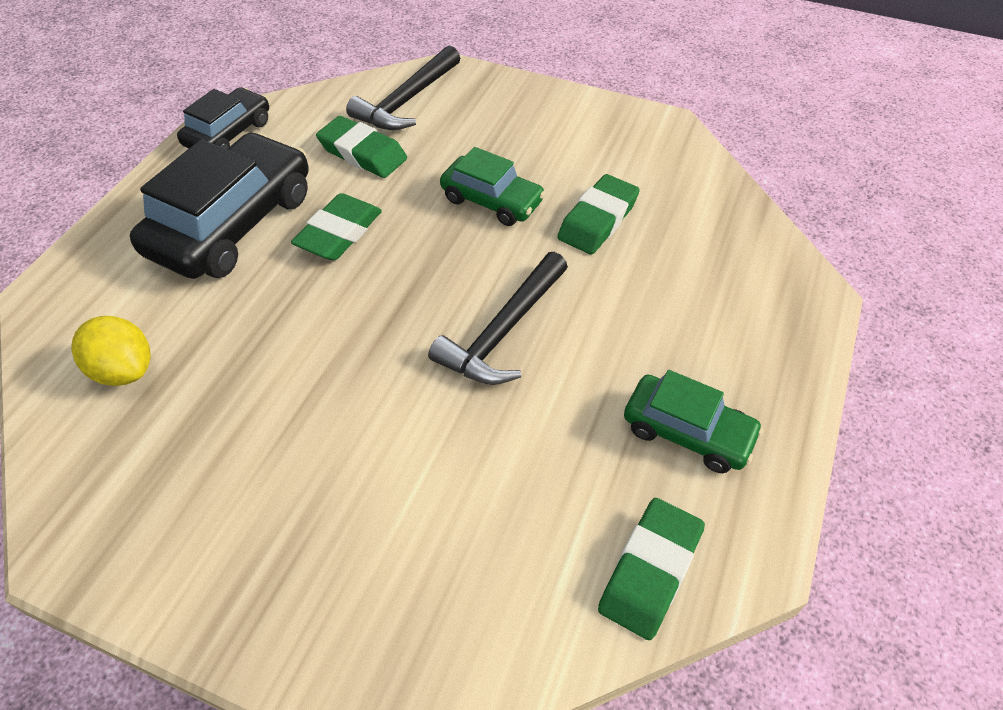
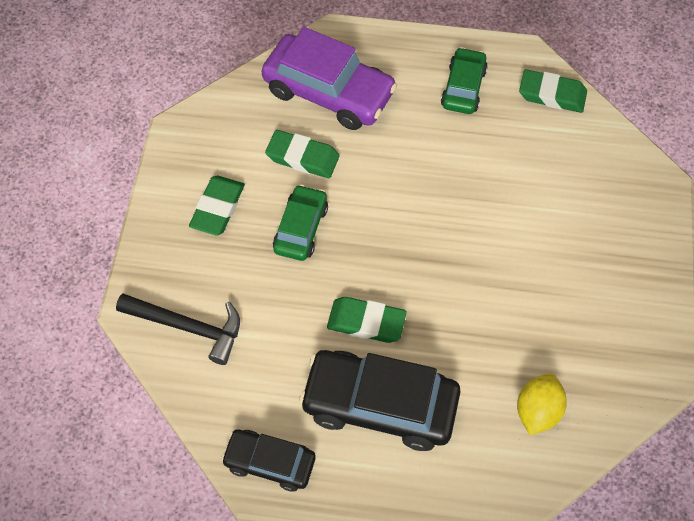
camera: 105 degrees left, 10 degrees up
(363, 153) = (268, 338): green eraser -> green eraser (218, 208)
(503, 332) = (424, 192): black hammer -> none
(704, 265) = (329, 92): none -> purple car

